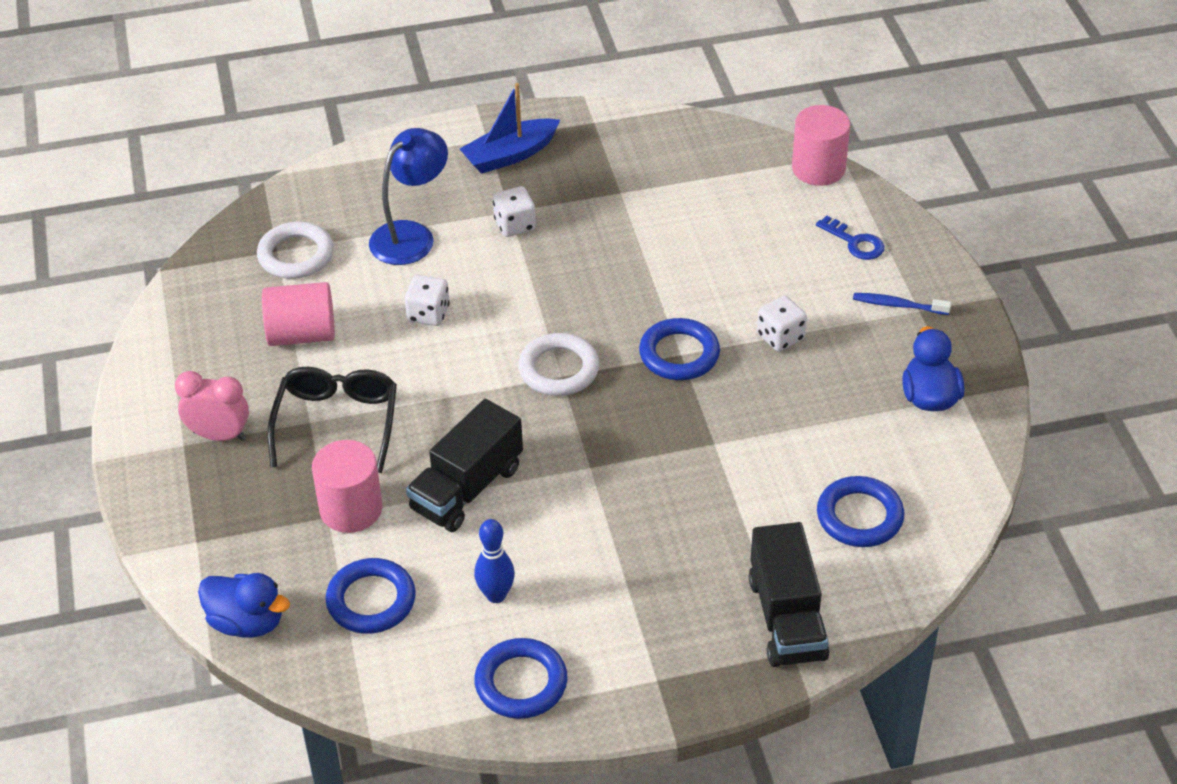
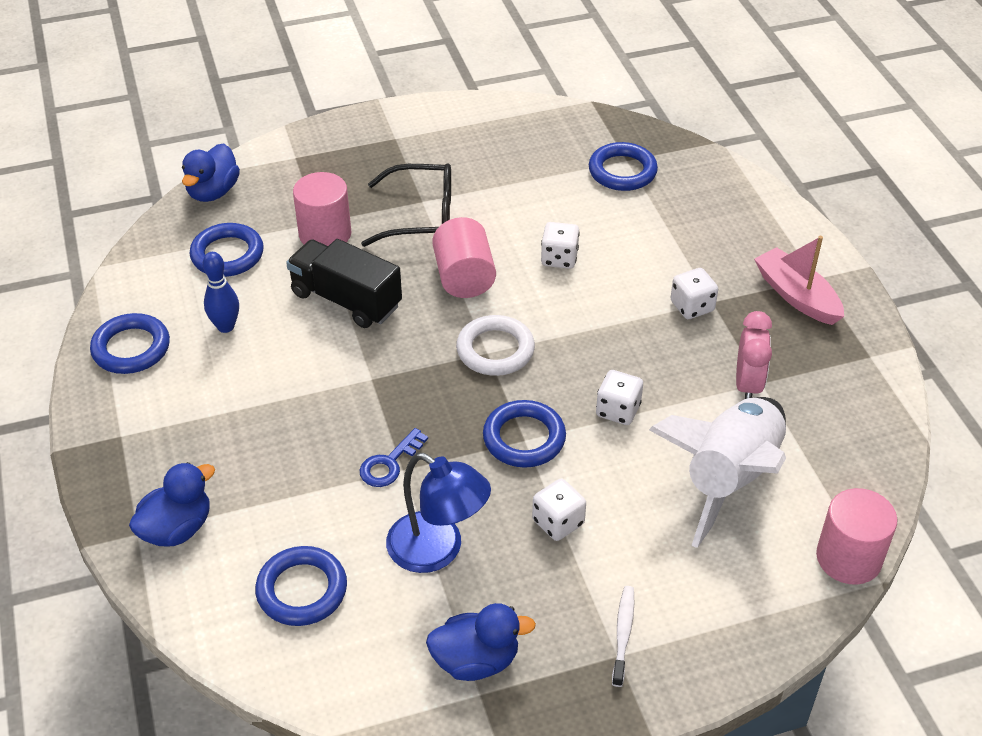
camera: 85 degrees right, 0 degrees up
(219, 435) = (405, 155): pink clock -> pink clock (747, 385)
(296, 255) = (622, 171): white ring -> blue ring
(302, 334) = (524, 185): pink cylinder -> pink cylinder (464, 277)
(411, 235) = (662, 238): blue lamp -> blue lamp (437, 551)
(510, 155) = (797, 296): blue boat -> pink boat
(648, 288) = (618, 410): none -> white dice
(733, 225) = (729, 478): none -> white rocket
(786, 618) = (177, 529): black truck -> blue duck
(855, 242) = (724, 593): blue key -> blue key (389, 463)
(898, 305) = (623, 634): blue toothbrush -> white toothbrush

